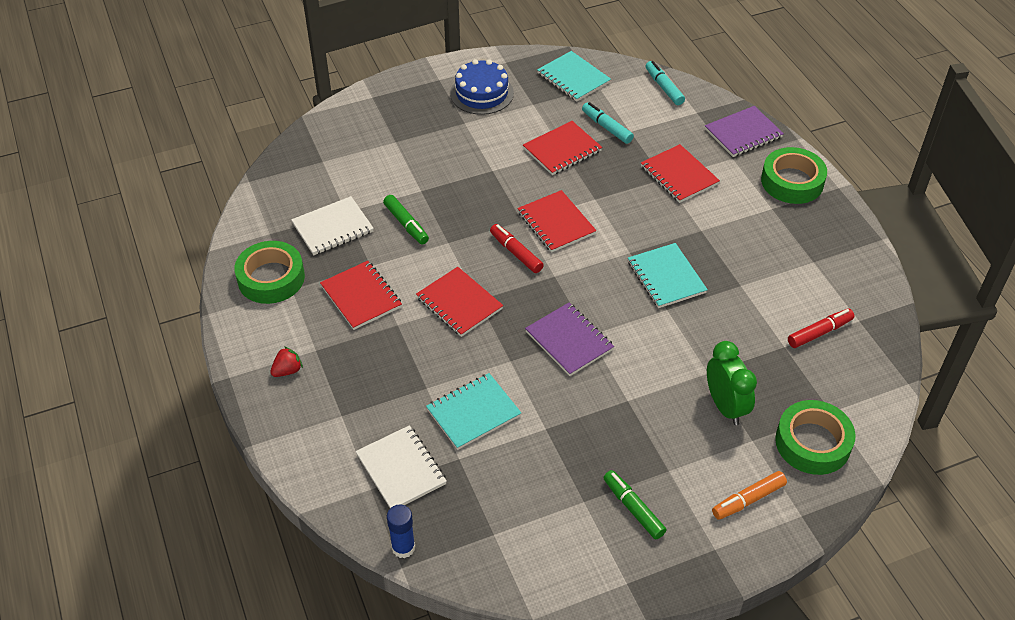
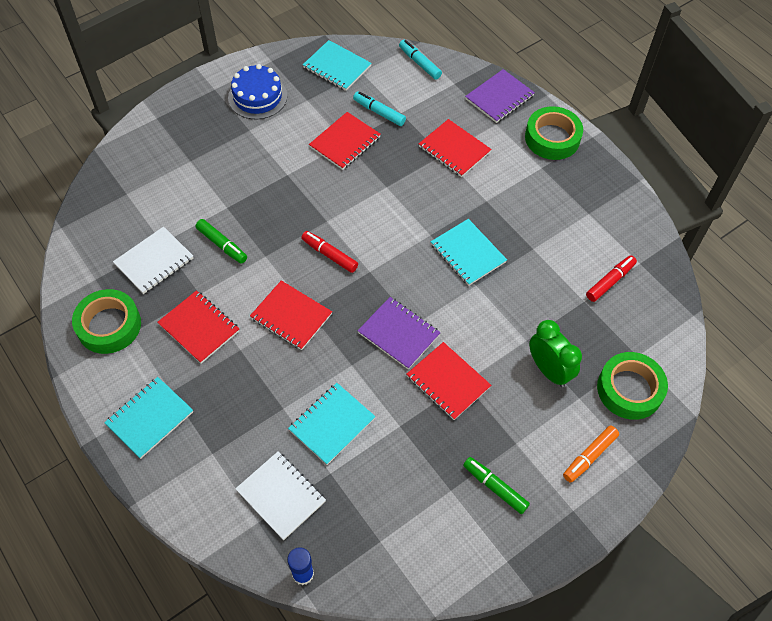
camera: 15 degrees left, 10 degrees up
(287, 370) = (150, 418): red strawberry -> turquoise notebook
(556, 223) = (358, 218): red notebook -> red notebook (448, 382)

